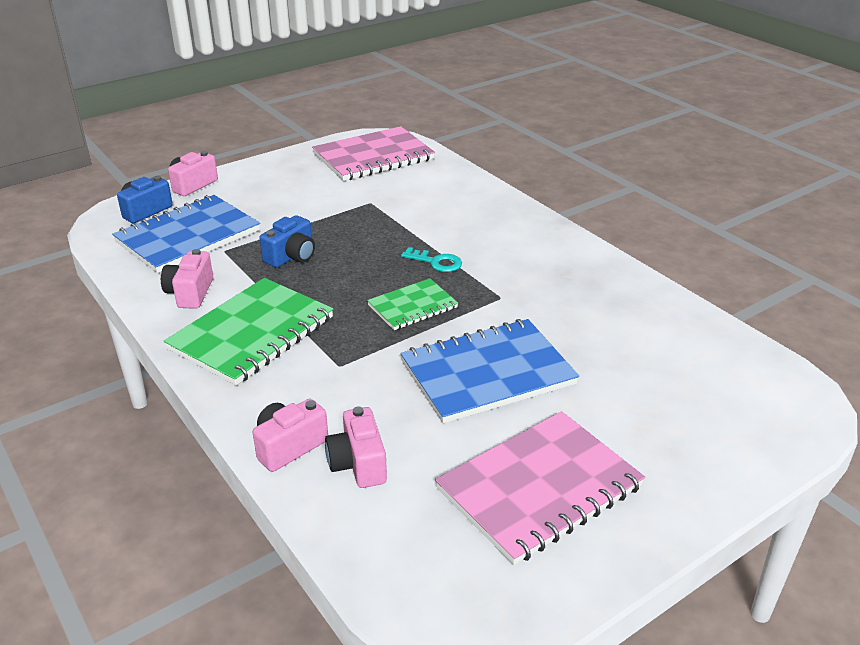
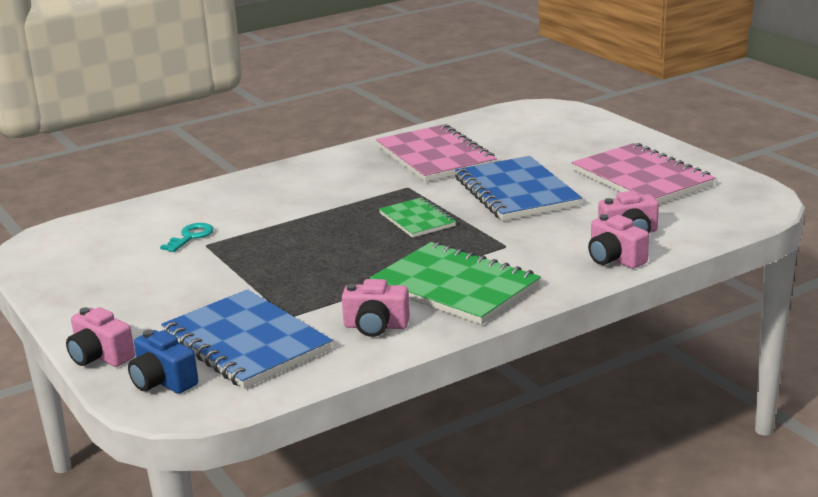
camera: 85 degrees left, 10 degrees down
(291, 256) = (311, 279): blue camera -> none
(373, 157) = (86, 247): pink notebook -> pink notebook (435, 157)
(436, 262) = (342, 211): turquoise key -> turquoise key (190, 237)

